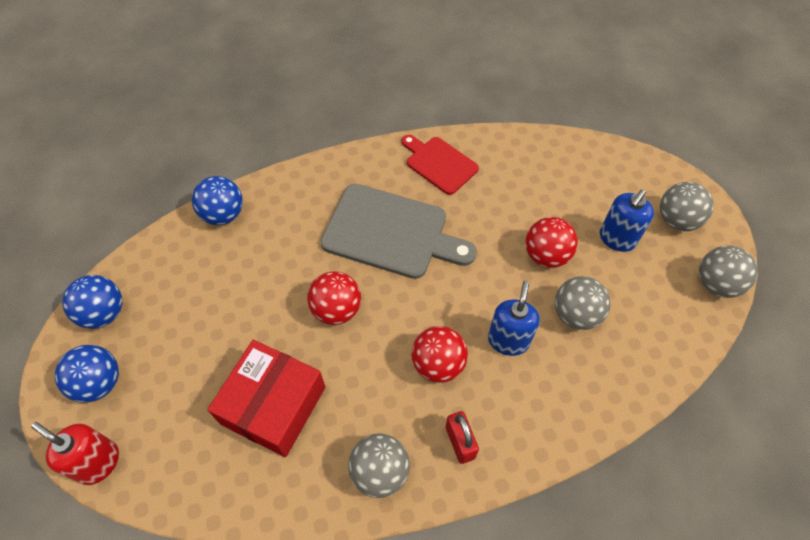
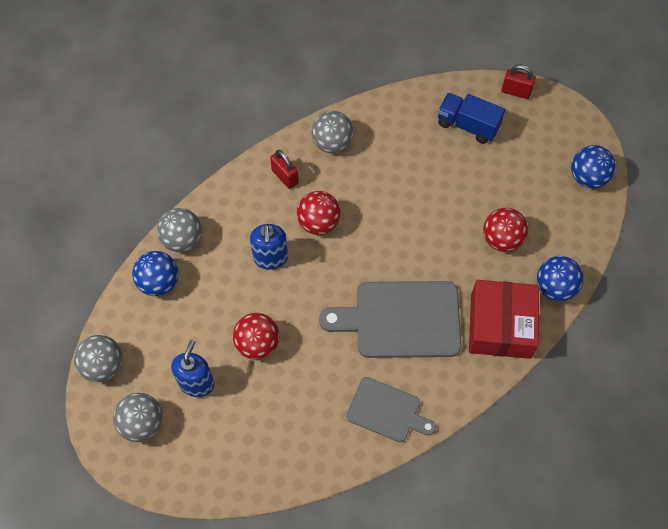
camera: 160 degrees right, 5 degrees up
(98, 462) = (516, 91): red soap dispenser -> red padlock
(99, 383) = (552, 133): blue ball -> blue ball (159, 282)
(192, 433) = (467, 125): none -> blue truck
(273, 405) = (424, 158): red box -> red box (500, 326)
(336, 309) = (414, 238): red ball -> red ball (501, 239)
(439, 164) = (387, 411): red cutting board -> grey cutting board
(575, 314) = (221, 297): grey ball -> grey ball (182, 240)

